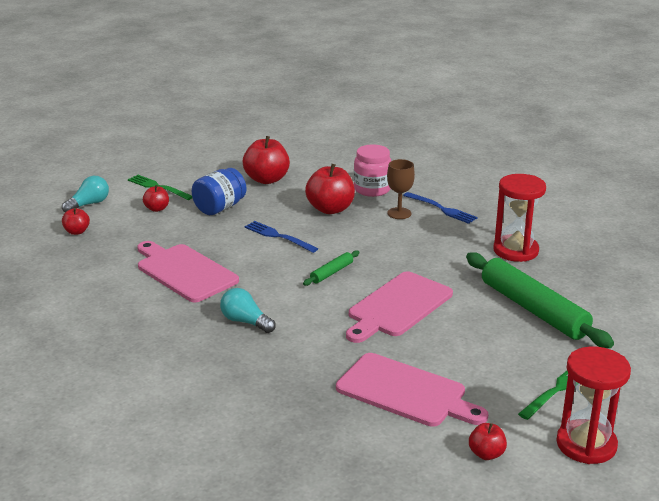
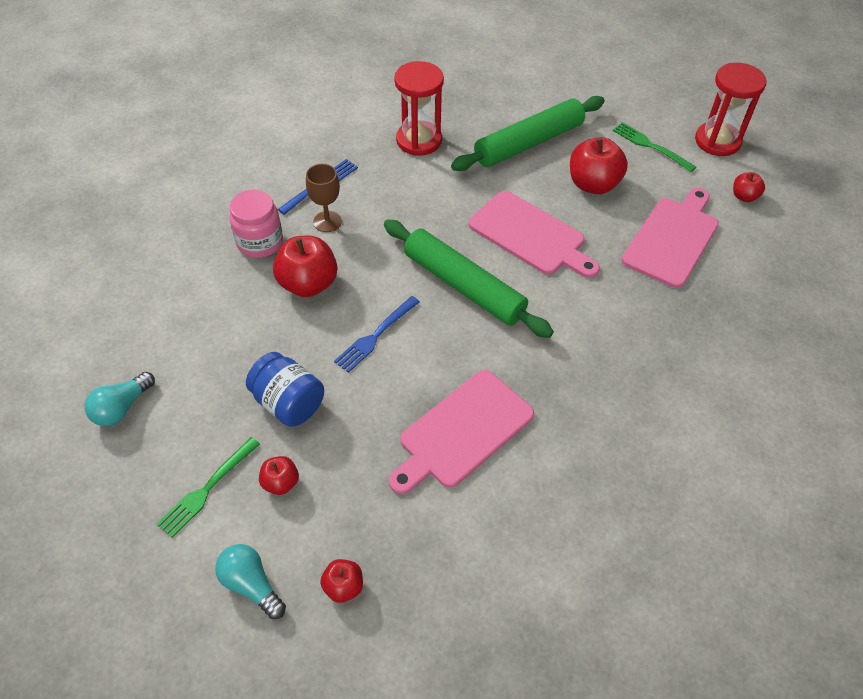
camera: 90 degrees left, 25 degrees up
(245, 322) = (571, 362): turquoise light bulb -> turquoise light bulb (122, 407)
(267, 179) = (208, 351): red apple -> red apple (593, 184)
(331, 272) = (463, 286): green rolling pin -> green rolling pin, size x2.27

